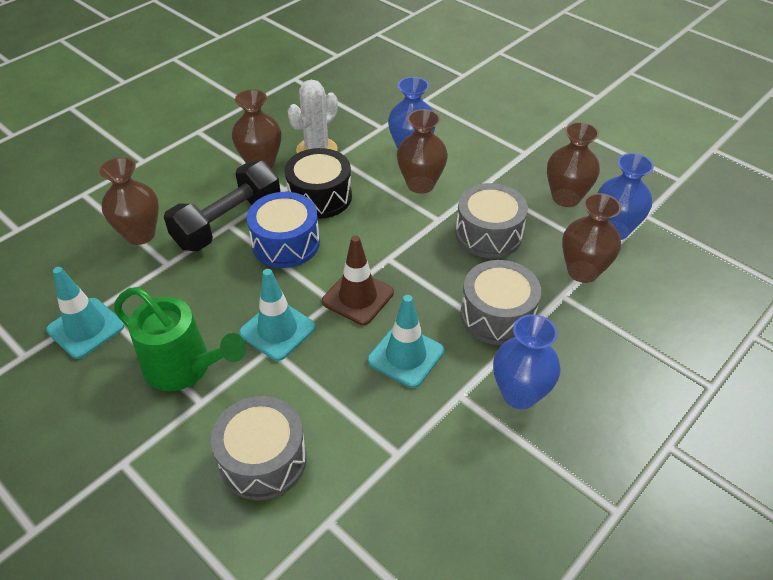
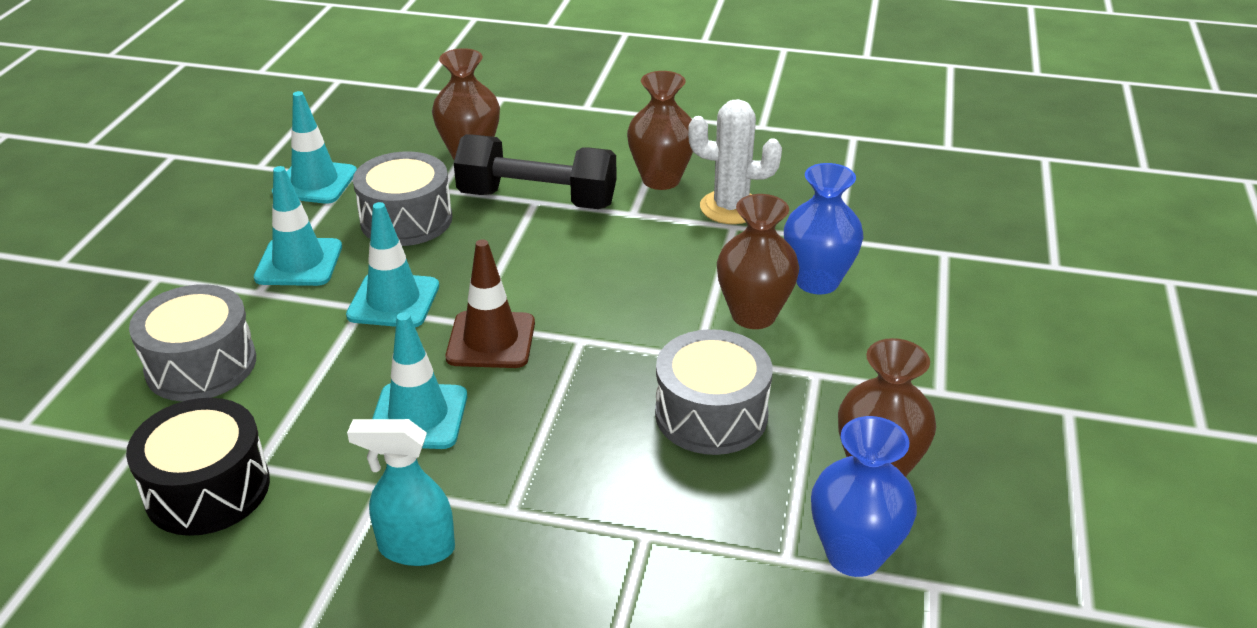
camera: 60 degrees right, 10 degrees down
(185, 368) = (299, 262): green watering can -> turquoise traffic cone
(286, 243) = (539, 251): blue drum -> none
(320, 197) = (645, 244): black drum -> black drum (208, 489)
(497, 315) = (550, 477): grey drum -> grey drum (406, 220)
(519, 394) = (415, 548): blue vase -> turquoise spray bottle
(582, 271) = (718, 543): brown vase -> none

